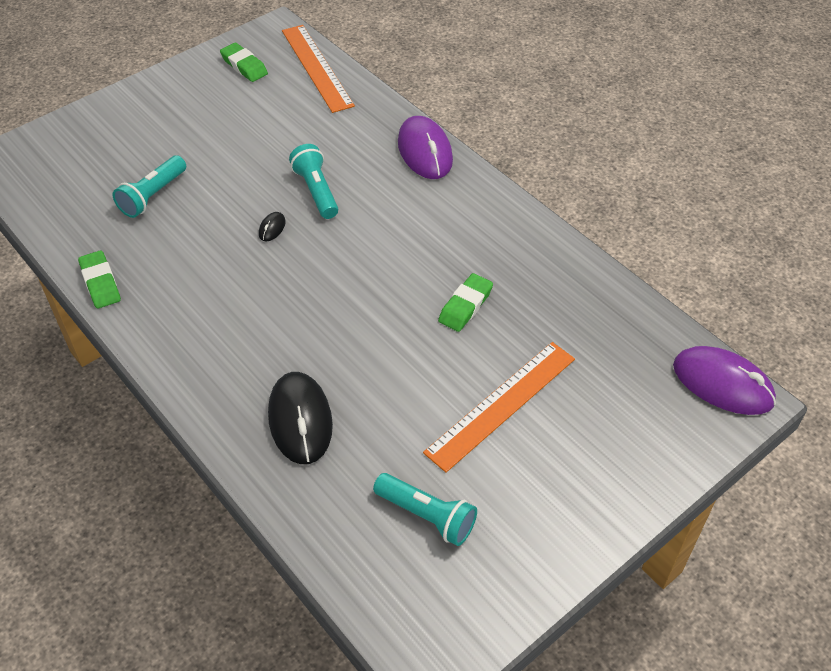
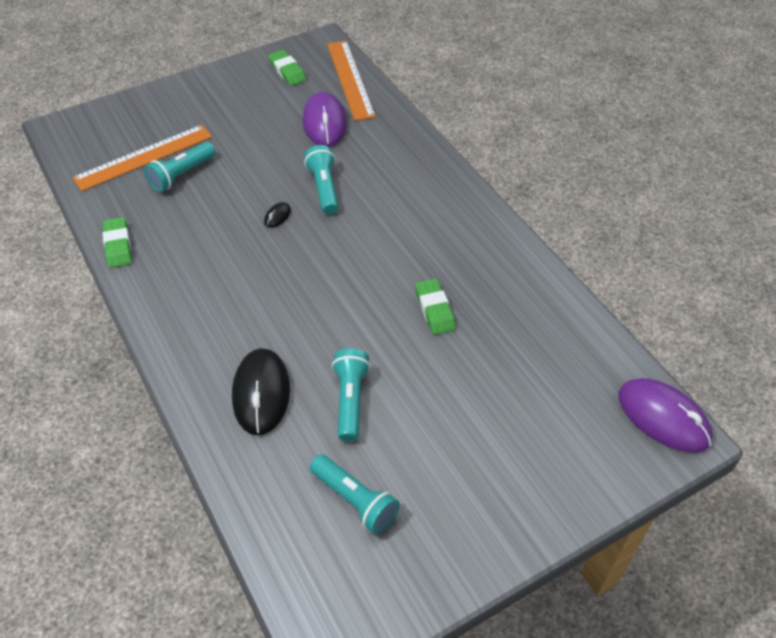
camera: 10 degrees right, 0 degrees up
(397, 413) = (350, 400): none -> turquoise flashlight
(425, 151) = (429, 164): purple mouse -> purple mouse (324, 123)
(465, 306) = (434, 310): green eraser -> green eraser turned 60 degrees counterclockwise
(501, 404) = (447, 406): orange ruler -> orange ruler (143, 157)

